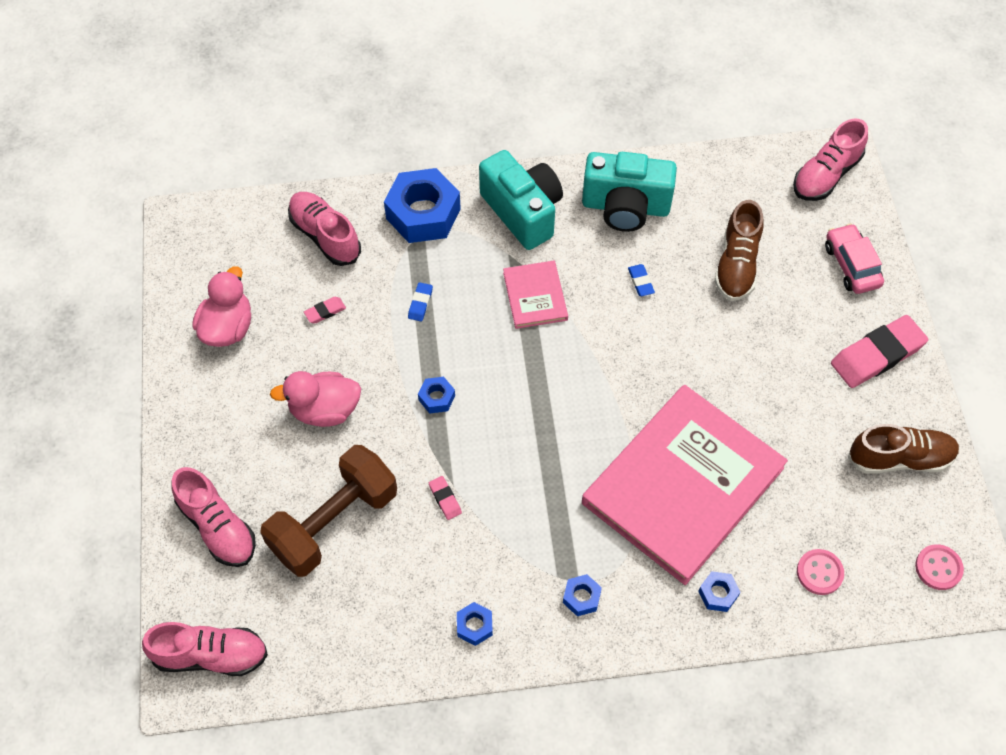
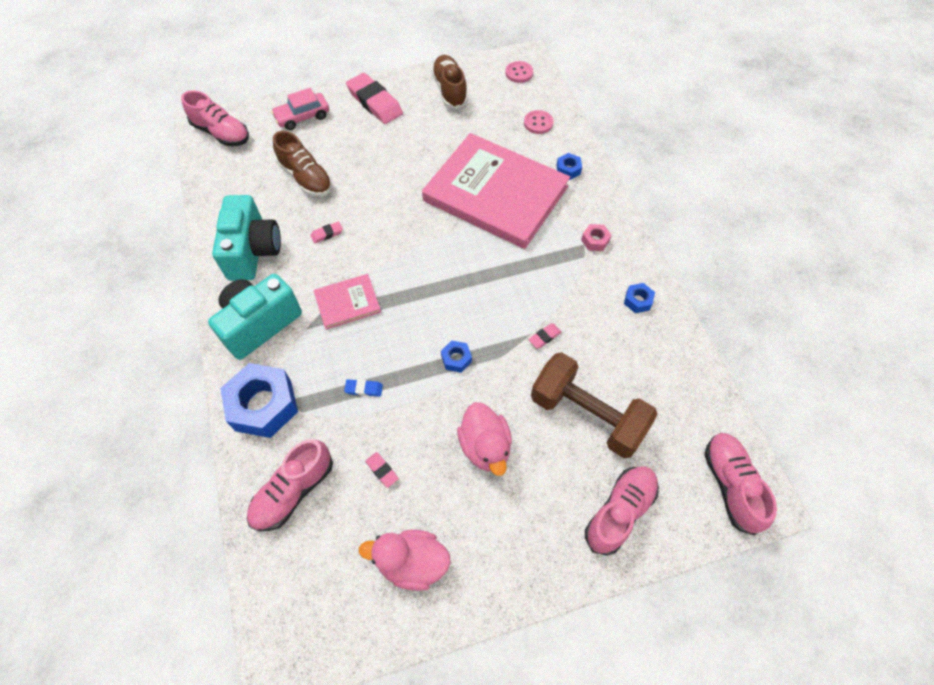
camera: 100 degrees left, 0 degrees up
(581, 597) = (595, 241): blue nut -> pink nut
(640, 282) = (327, 234): blue eraser -> pink eraser
(737, 264) = (306, 178): brown shoe -> brown shoe turned 45 degrees clockwise

